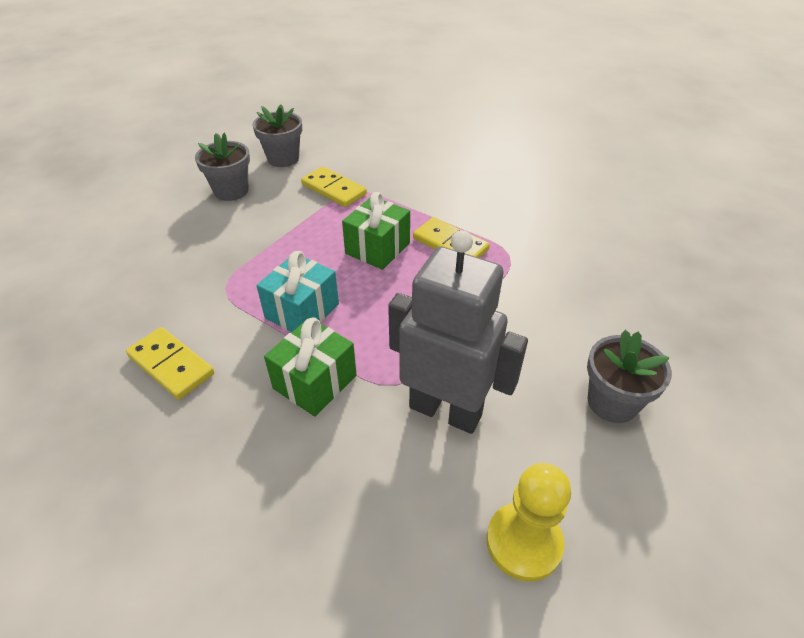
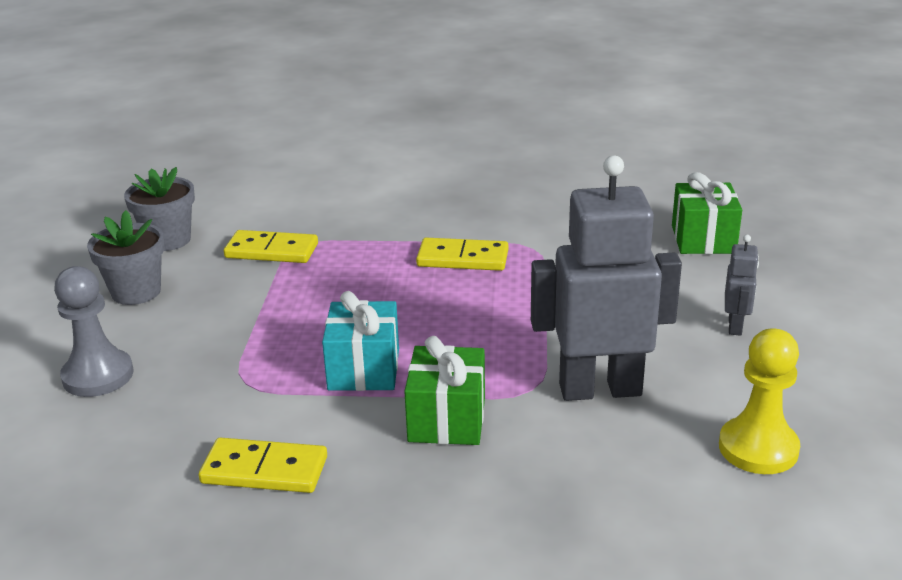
camera: 30 degrees left, 15 degrees down
(155, 245) = (98, 376): none -> grey pawn
(377, 248) = (387, 287): green gift -> green gift (703, 239)
(612, 402) = (735, 326): grey flower pot -> grey robot

